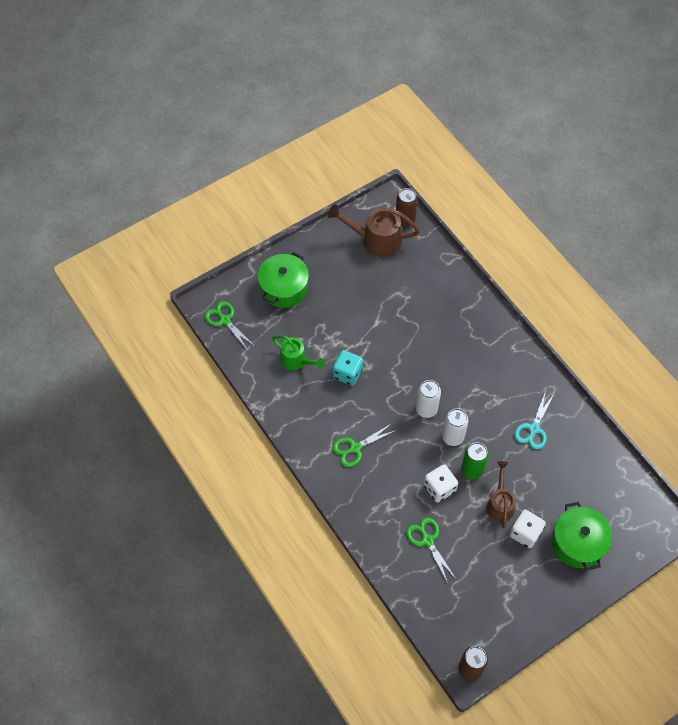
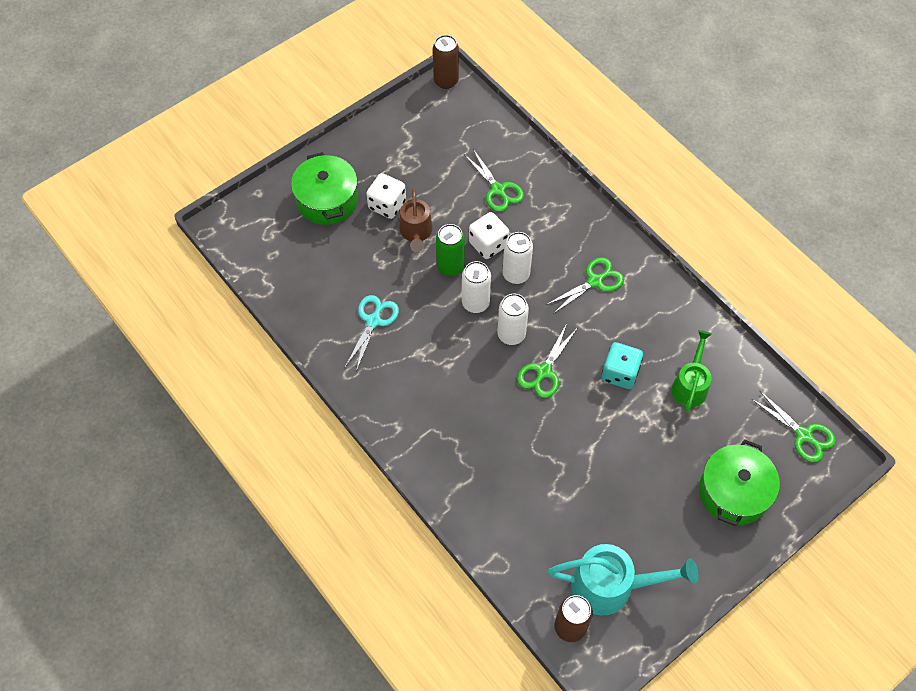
camera: 175 degrees right, 0 degrees up
(297, 361) = (690, 384): green watering can -> green watering can turned 75 degrees clockwise
(375, 240) = (612, 586): brown watering can -> turquoise watering can
(404, 379) = (544, 371): none -> green scissors
(418, 459) = (516, 274): none -> white can

